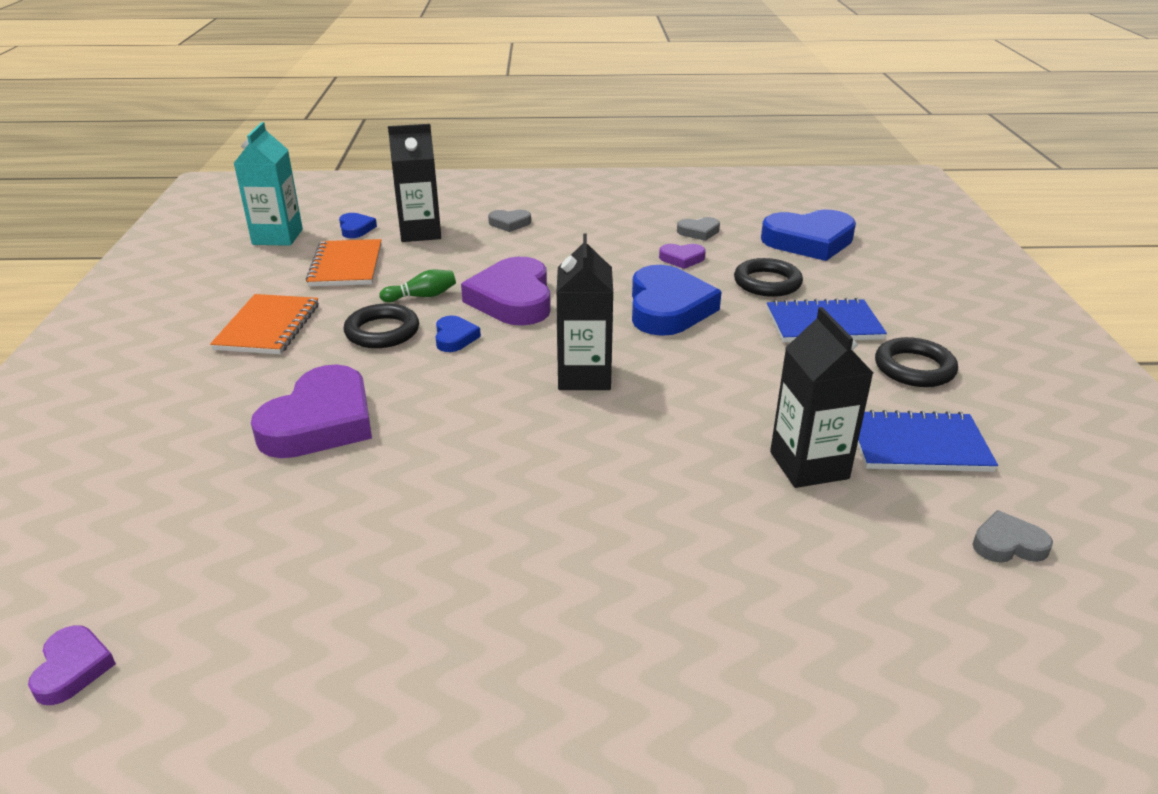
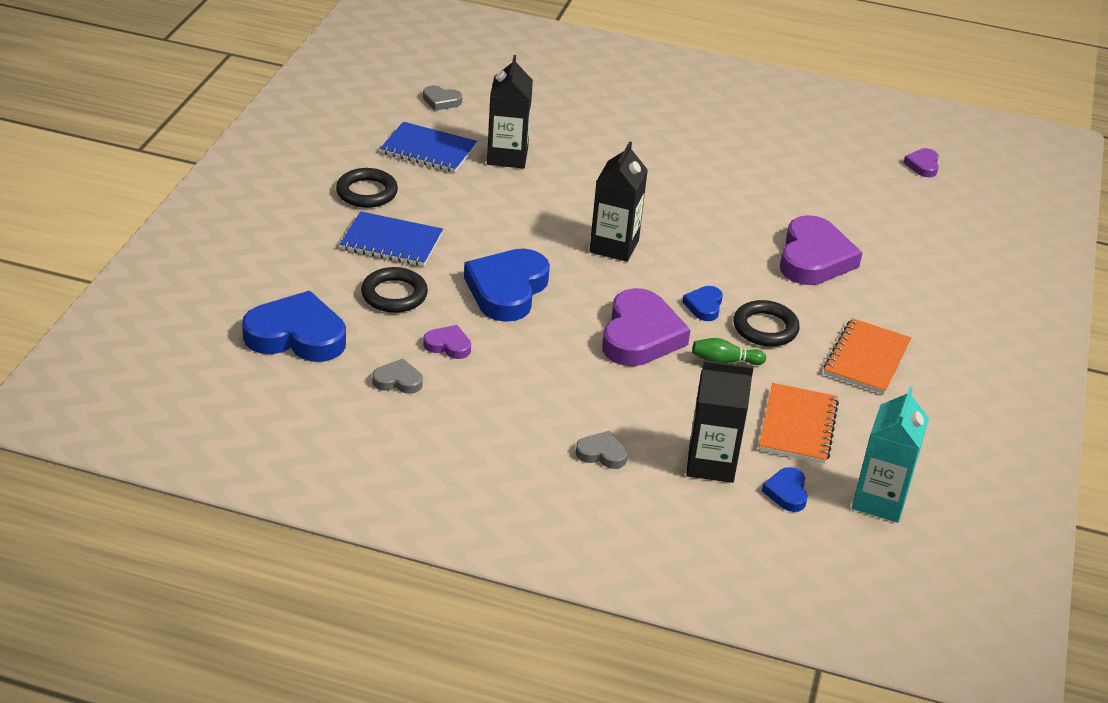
camera: 165 degrees left, 5 degrees up
(320, 422) = (814, 258): purple heart -> purple heart turned 150 degrees clockwise

